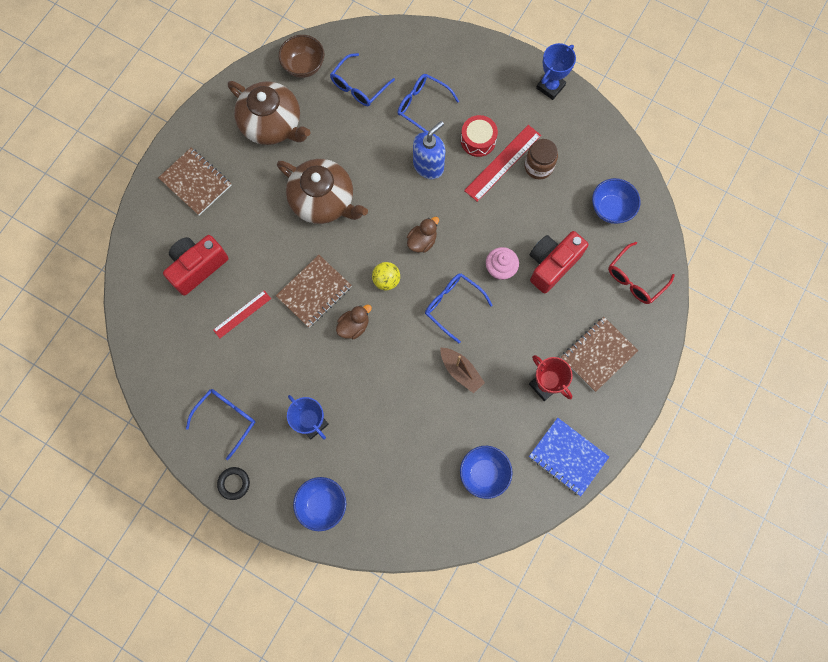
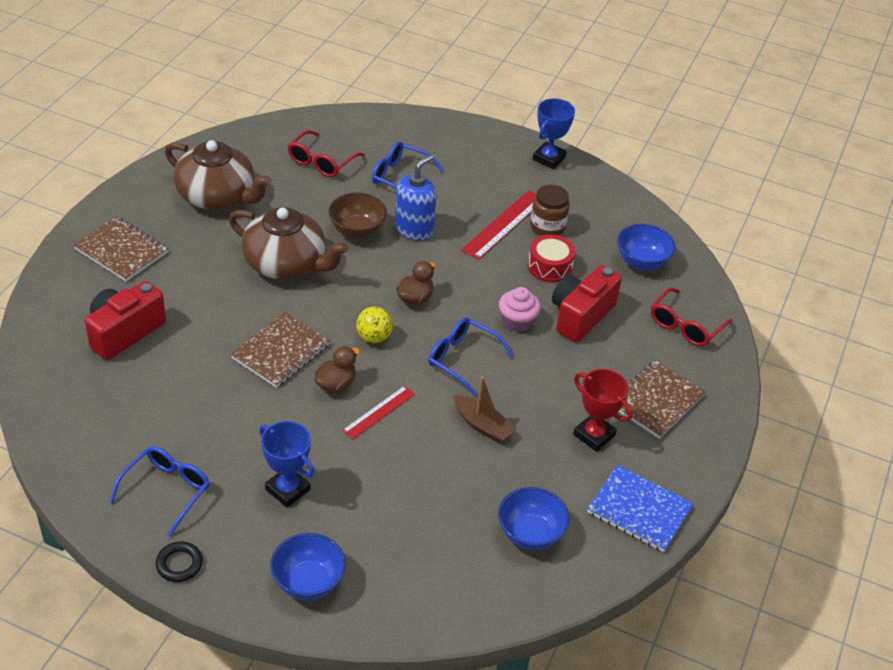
camera: 10 degrees left, 30 degrees down
(242, 314) = (185, 377): red ruler -> red ruler (379, 412)
(304, 66) = (254, 145): brown bowl -> brown bowl (357, 230)
(359, 86) = (321, 162): blue glasses -> red glasses
(478, 140) = (471, 205): red drum -> red drum (549, 267)

